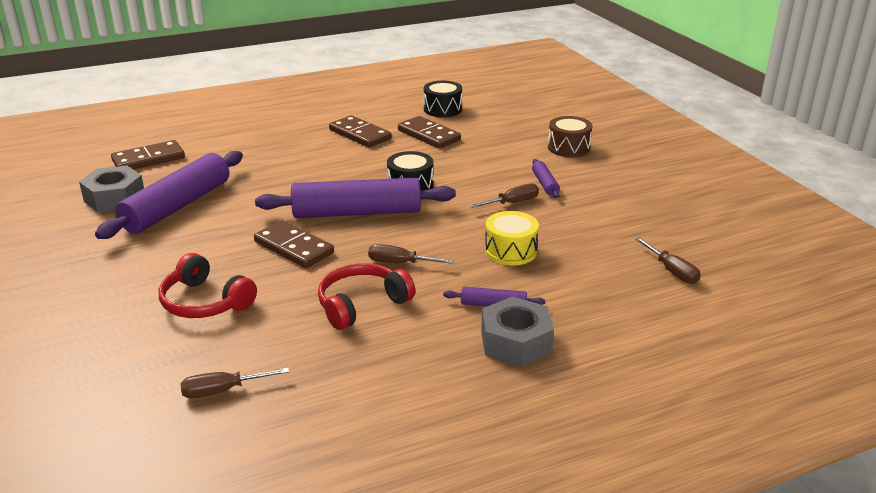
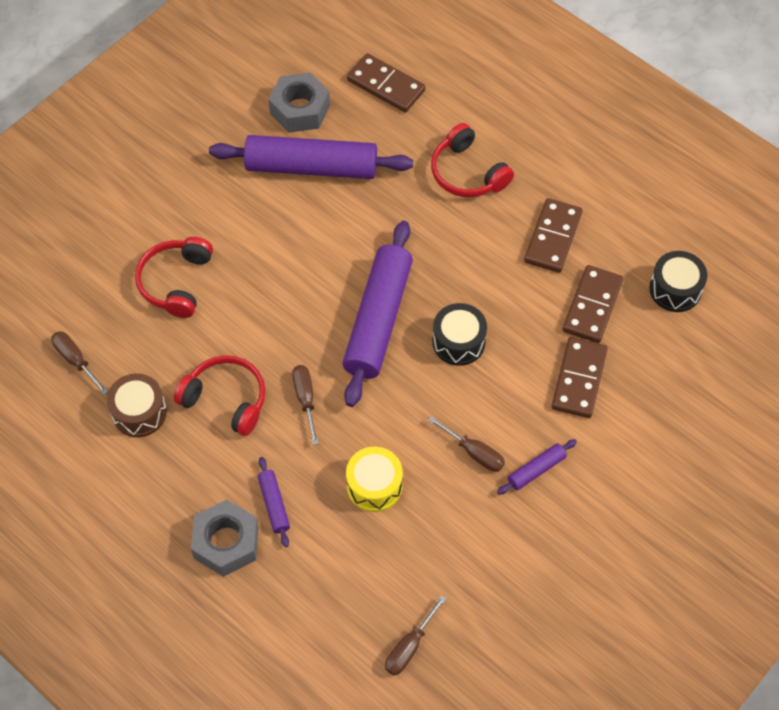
camera: 65 degrees right, 30 degrees up
(269, 149) = (467, 173): none -> red headphones
(293, 247) = (288, 300): brown domino -> brown domino (579, 379)
(357, 212) = (378, 320): purple rolling pin -> purple rolling pin turned 45 degrees clockwise
(568, 148) = (646, 465): brown drum -> brown drum (139, 412)

